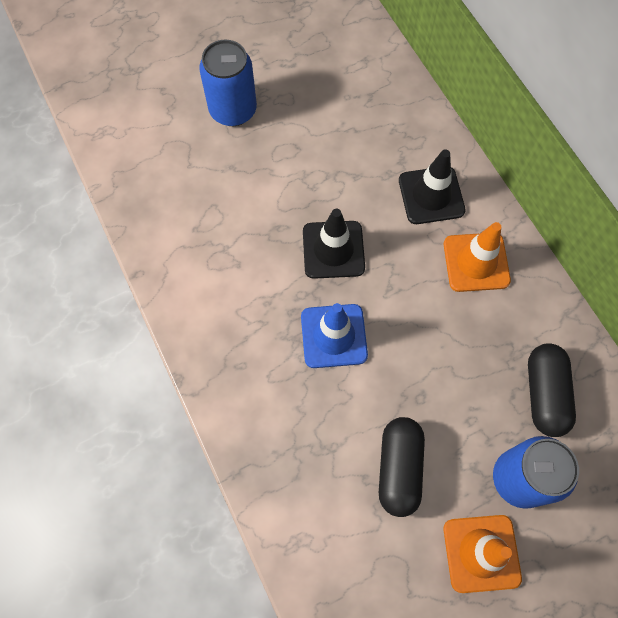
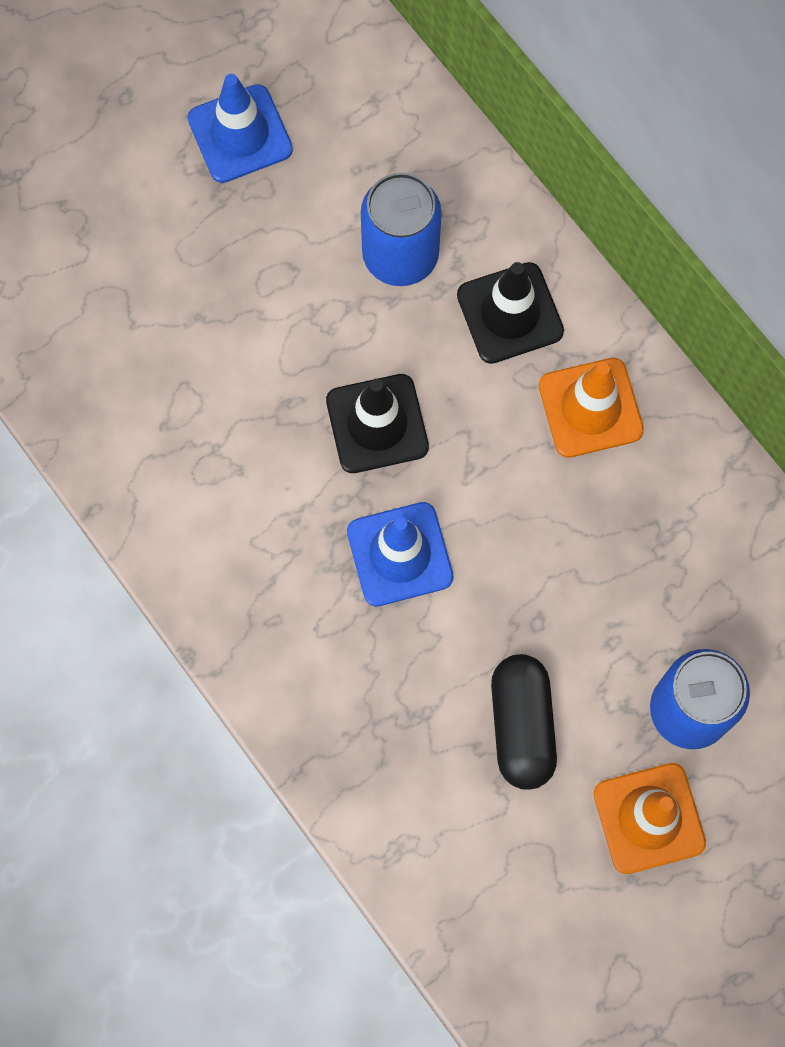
camera: 10 degrees left, 5 degrees up
(233, 110) = (181, 222): blue can -> blue can (400, 255)
(279, 66) = (240, 134): none -> blue traffic cone
(544, 394) = (710, 587): black capsule -> none

